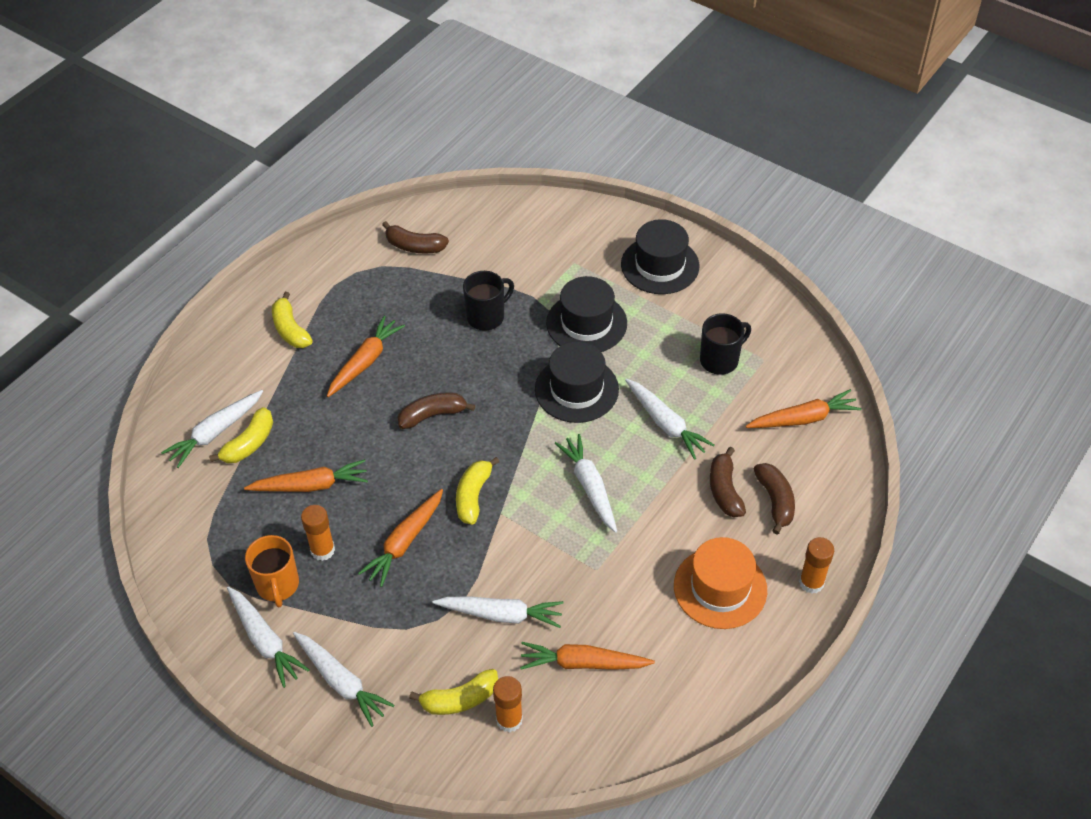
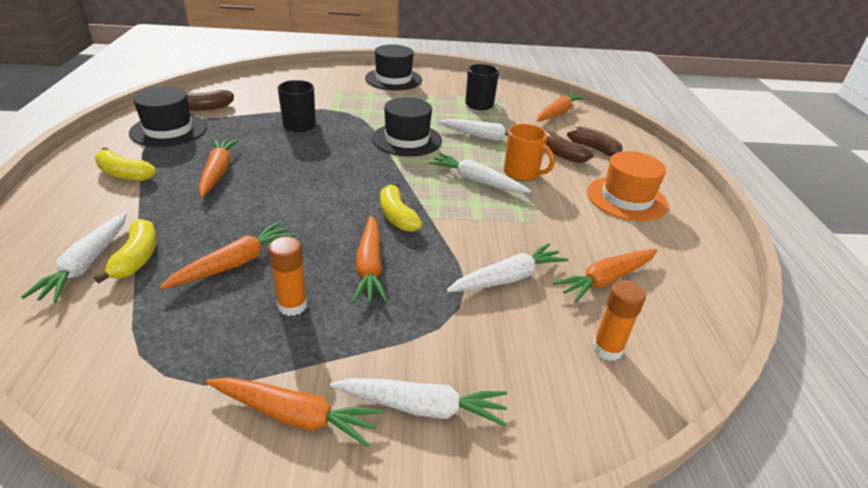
camera: 40 degrees left, 15 degrees down
(265, 640) = (295, 416): white carrot -> orange carrot
(277, 585) = (266, 356): orange mug -> orange mug (521, 173)
(432, 415) = (311, 183): brown banana -> none
(460, 699) = (549, 357): yellow banana -> none
(586, 323) = (376, 111): black hat -> black hat (168, 130)
(811, 582) = (668, 176): orange glue stick -> none

